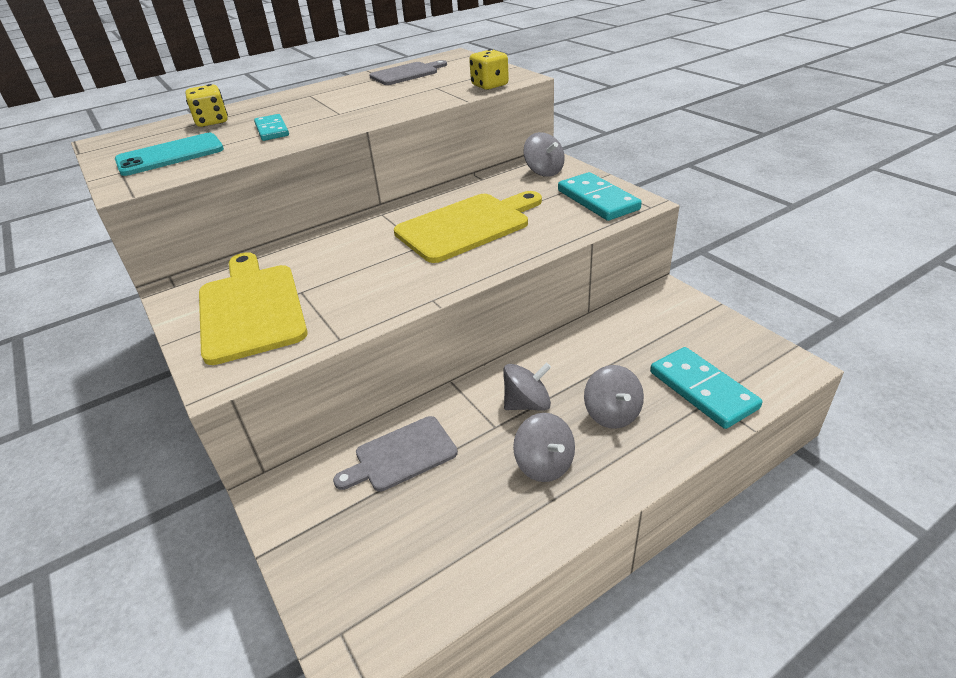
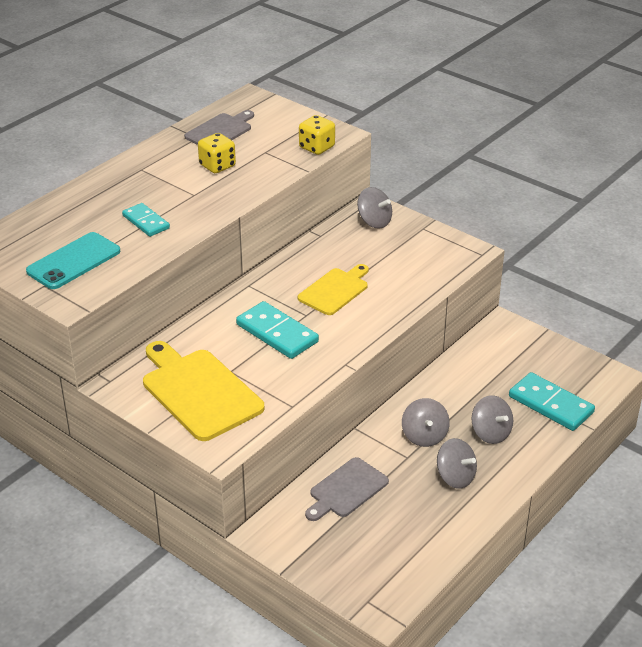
camera: 20 degrees left, 0 degrees up
(212, 122) = (71, 214): yellow dice -> yellow dice (217, 166)
(467, 226) = (335, 290): yellow cutting board -> yellow cutting board, size x0.62
(527, 404) = (424, 436): grey spinning top -> grey spinning top turned 120 degrees clockwise
(598, 200) = (435, 251): turquoise domino -> turquoise domino (277, 333)

